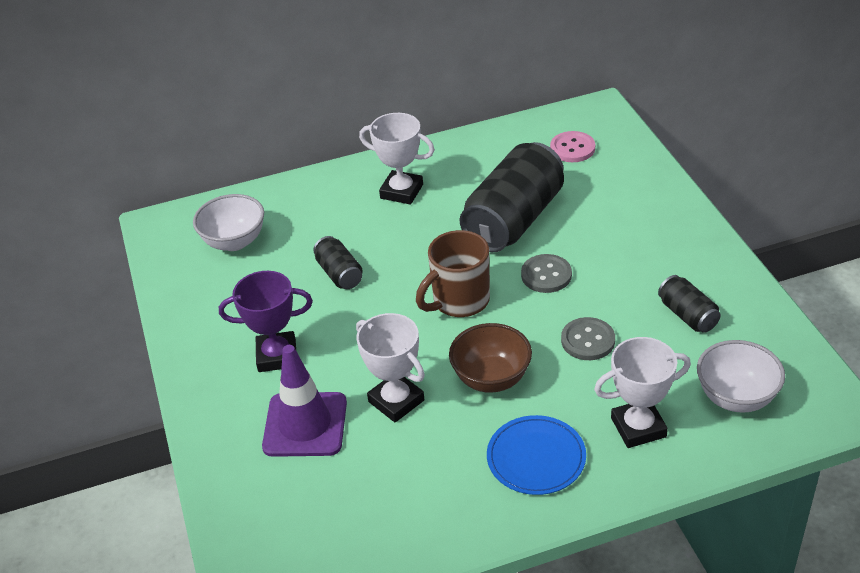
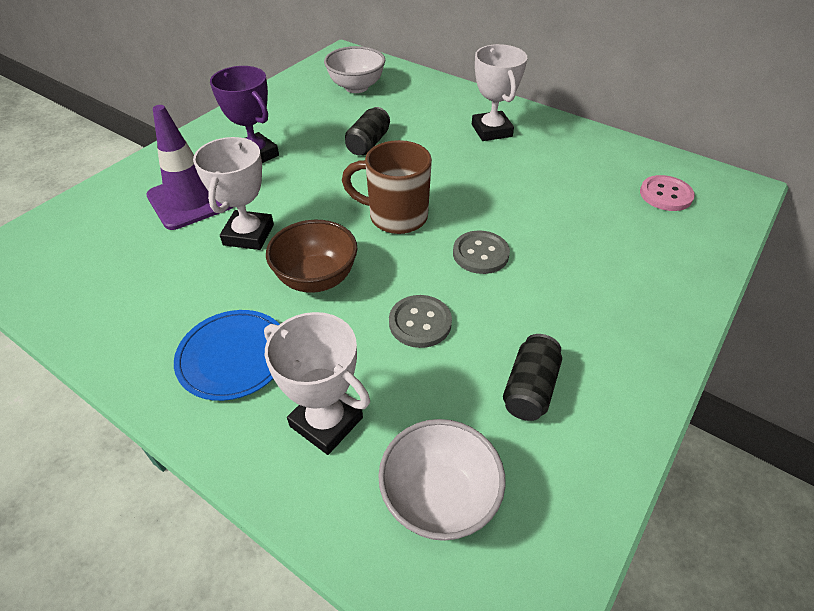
camera: 50 degrees right, 5 degrees up
(514, 219) = (529, 202): black can -> none

